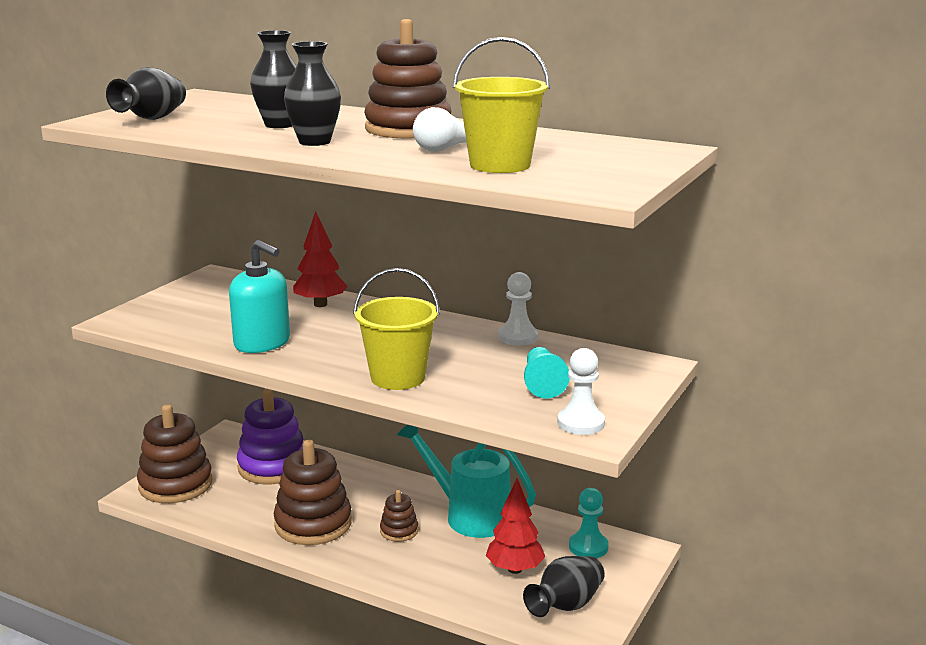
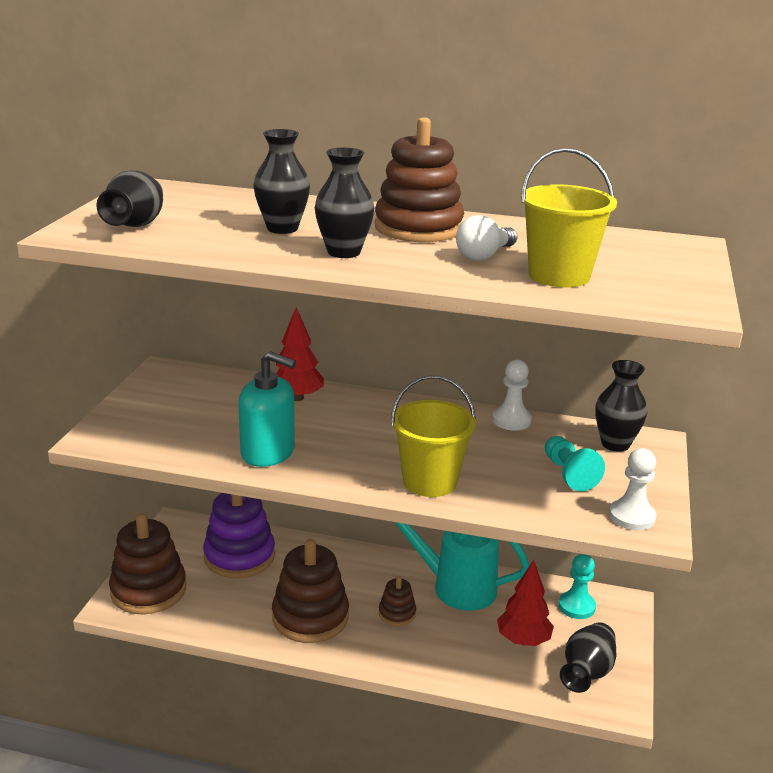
camera: 15 degrees left, 5 degrees up
(611, 364) = (615, 444): none -> black vase

